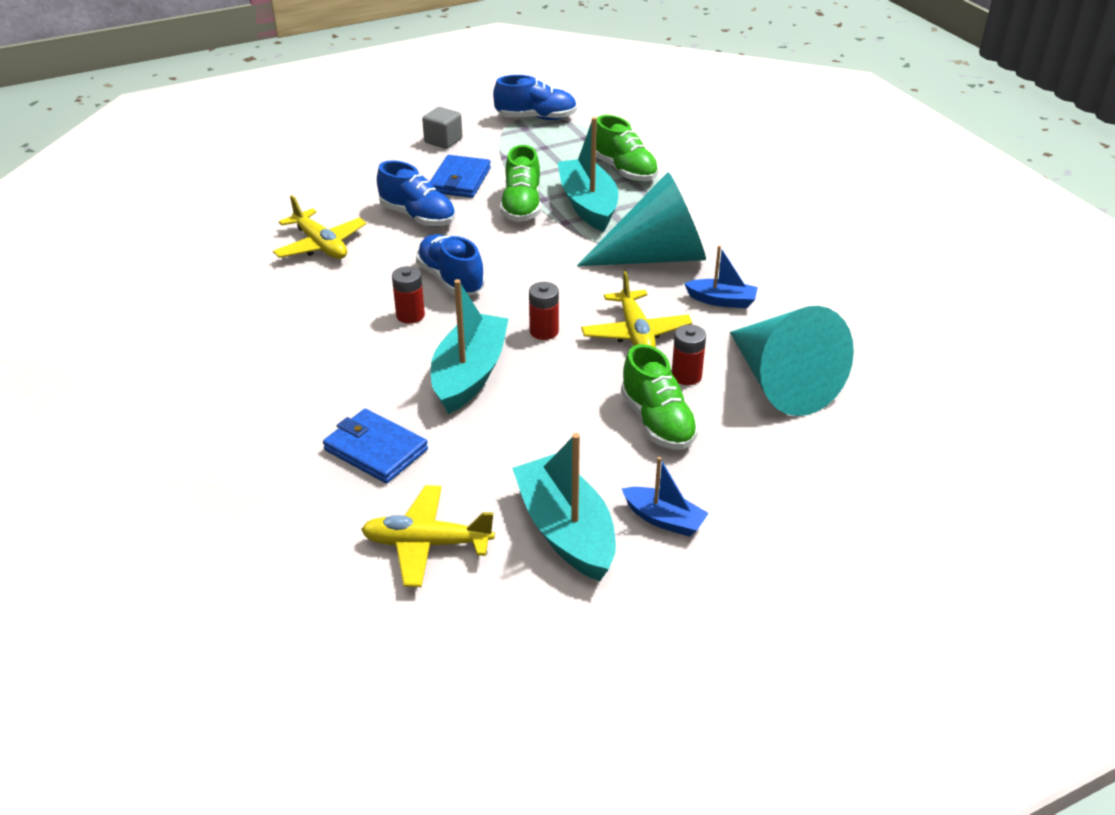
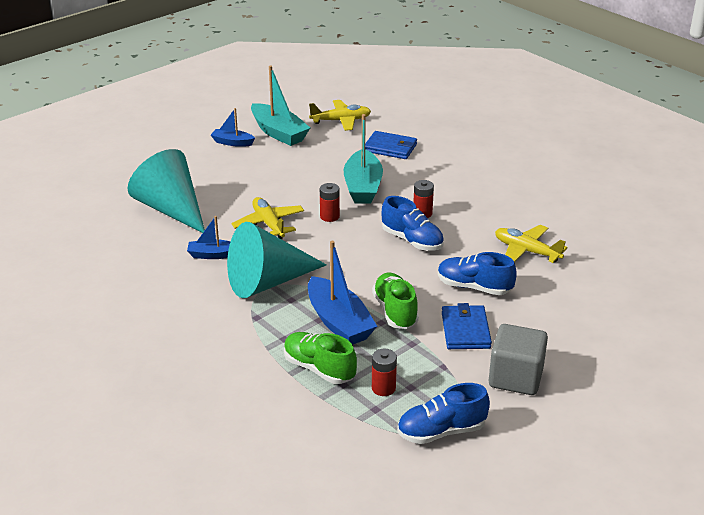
camera: 165 degrees right, 5 degrees down
(443, 141) = (515, 377): grey cube -> grey cube, size x1.59
(588, 205) = (339, 322): turquoise boat -> blue boat
(657, 422) = (244, 180): green shoe -> none
(686, 376) = (231, 204): red battery -> red battery (383, 388)

